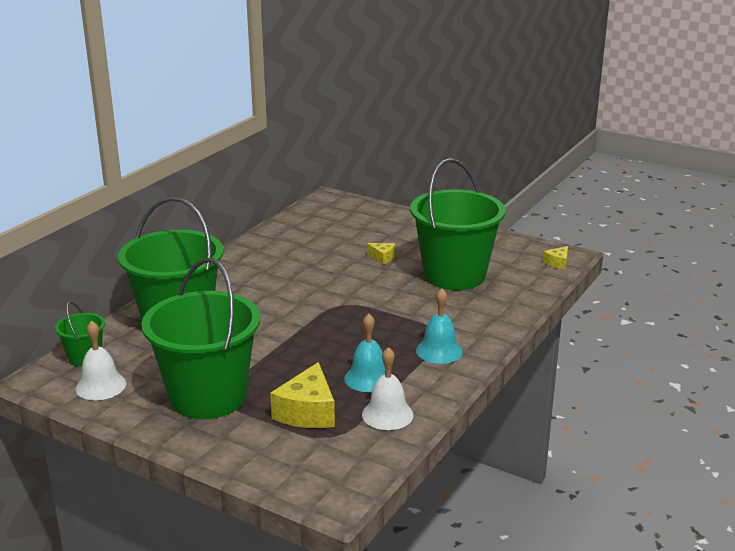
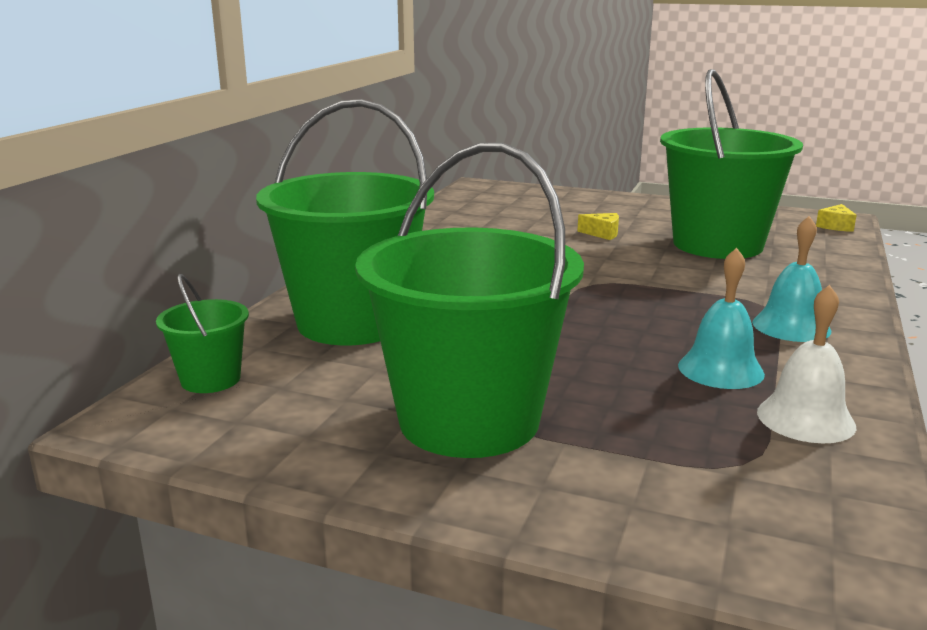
camera: 10 degrees left, 5 degrees down
(101, 386) = (258, 420): white bell -> none
(307, 412) = (665, 427): yellow cheese -> none

